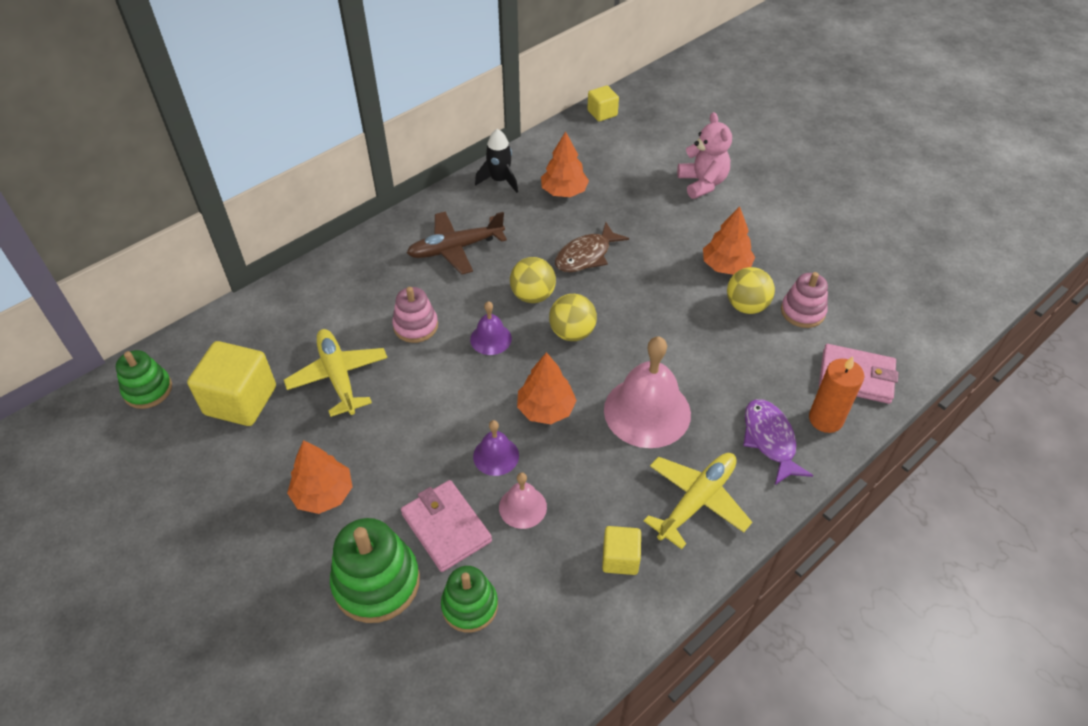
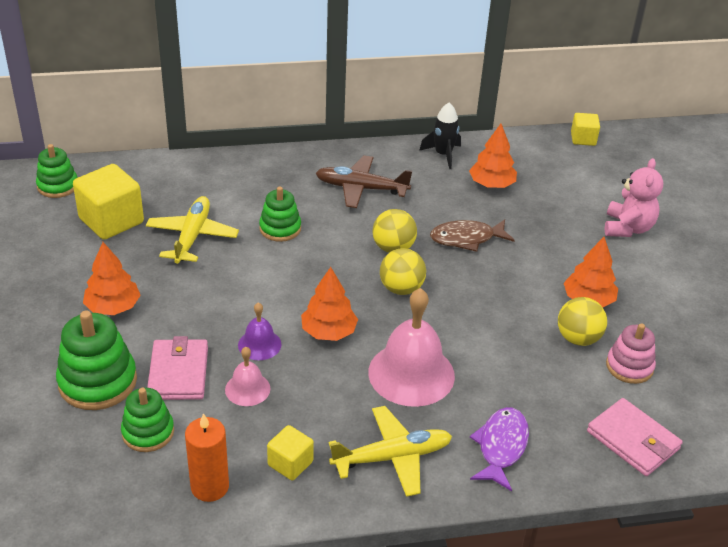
camera: 30 degrees right, 10 degrees down
(415, 326) = (280, 228): pink stacking toy -> green stacking toy
(491, 339) = (330, 263): purple bell -> none
(825, 419) = (569, 457): orange candle -> orange candle (210, 487)

